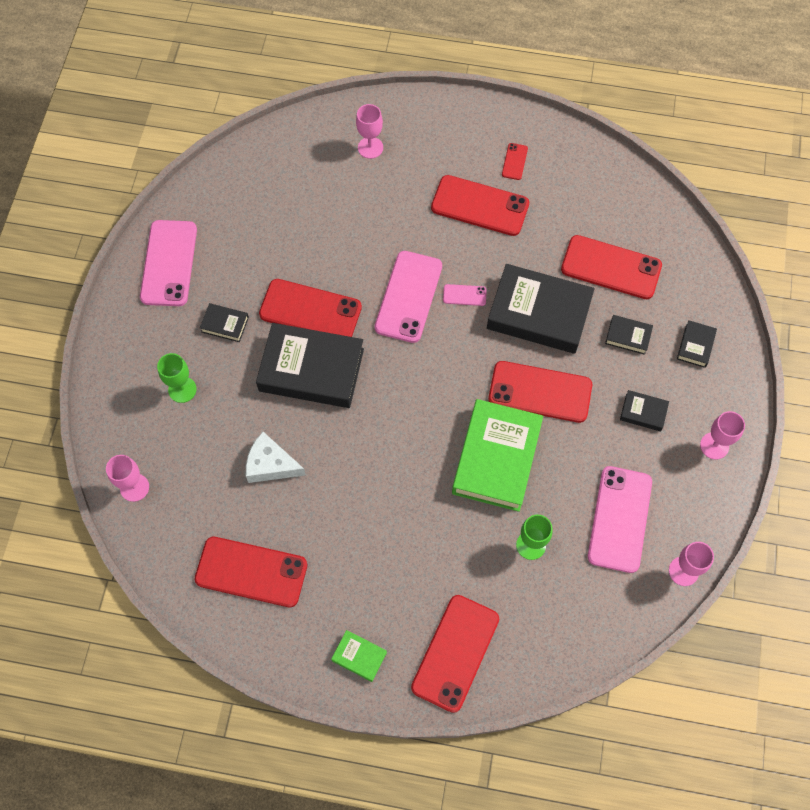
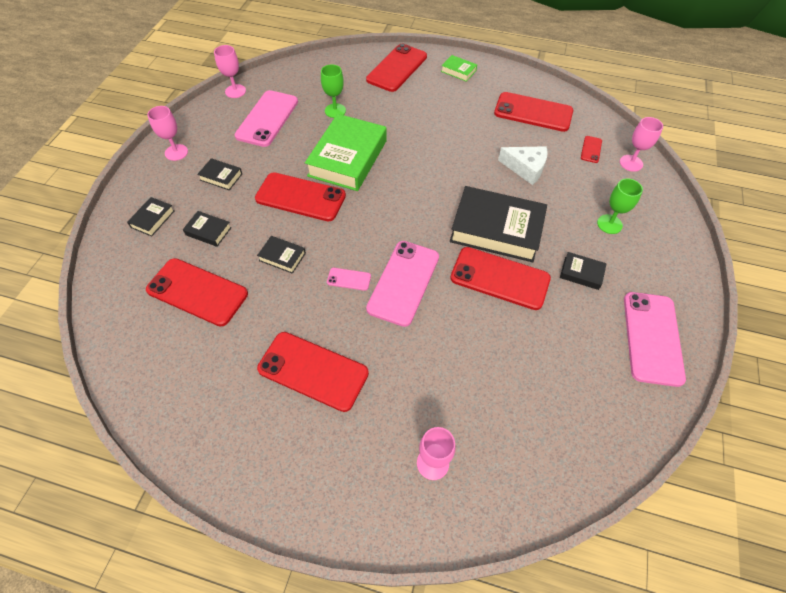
camera: 175 degrees left, 10 degrees down
(514, 161) = (258, 424): red phone -> red phone (591, 149)
(539, 313) = (282, 257): black book -> black book, size x0.44

